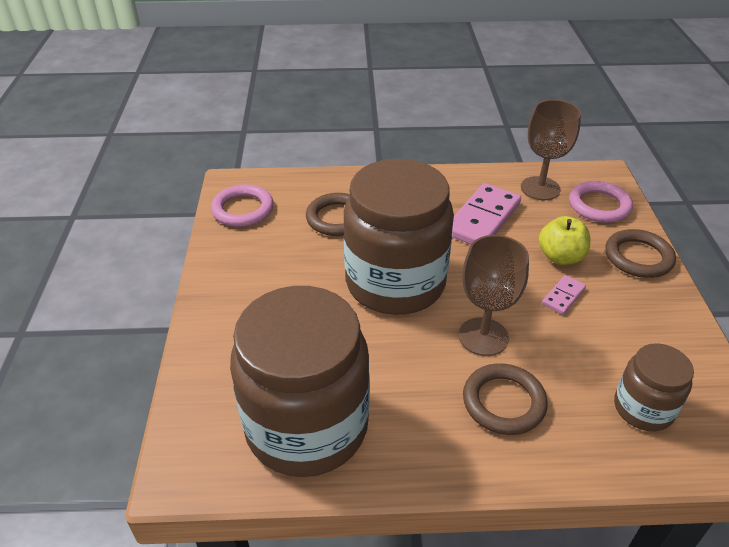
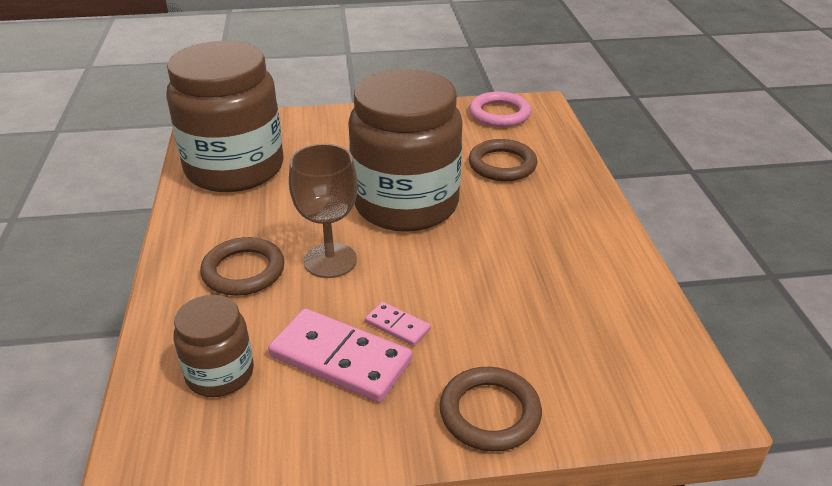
camera: 85 degrees right, 5 degrees down
(482, 219) = (534, 265): pink domino -> pink domino (340, 358)
(540, 188) = (626, 322): brown goblet -> none
(560, 257) = (473, 330): yellow apple -> none
(599, 205) = (607, 384): pink ring -> none

